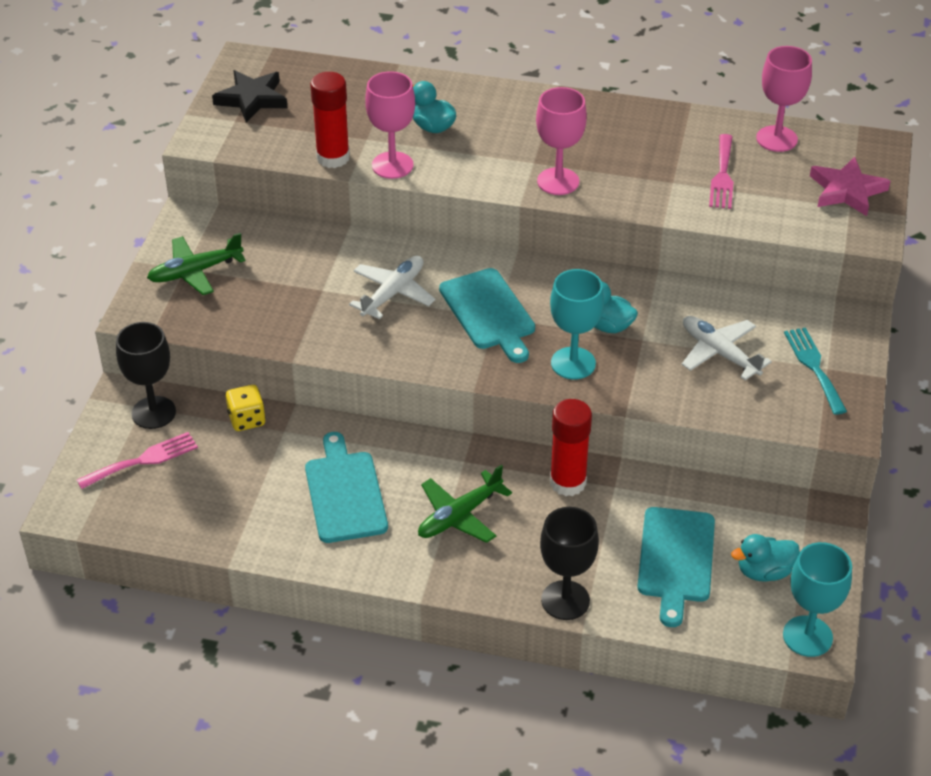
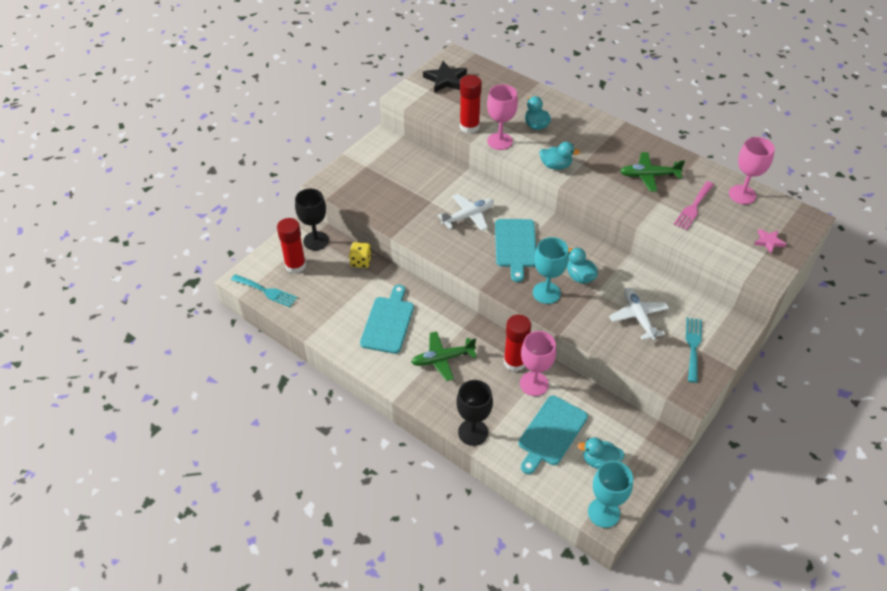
camera: 25 degrees right, 5 degrees up
(118, 515) = (266, 291): none -> turquoise fork
(143, 460) = (295, 265): pink fork -> red glue stick
(195, 272) = (370, 169): green plane -> green plane (649, 176)
(496, 176) = (555, 166): none -> turquoise duck
(558, 181) = (590, 180): pink goblet -> pink goblet (534, 384)
(847, 191) = (768, 242): pink star -> pink star, size x0.58

